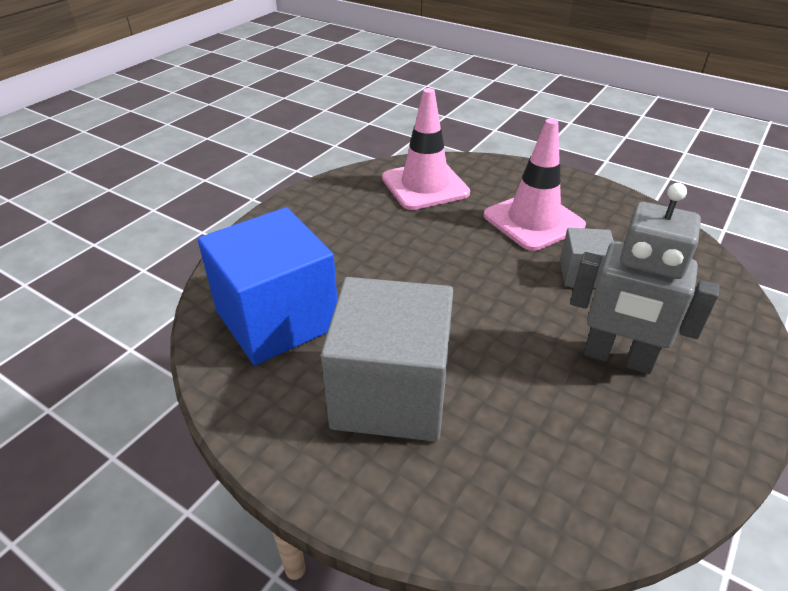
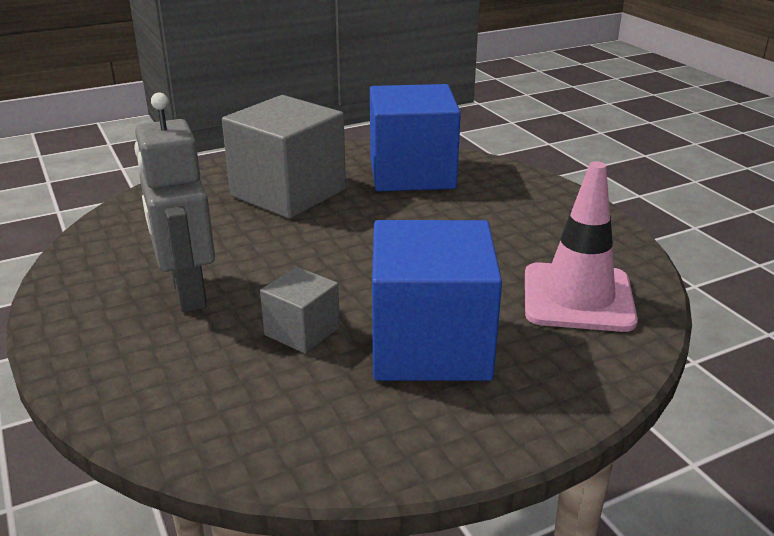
camera: 120 degrees right, 10 degrees down
(533, 221) = (430, 345): pink traffic cone -> blue cube
(617, 358) = (187, 293): grey robot -> grey robot turned 75 degrees counterclockwise

